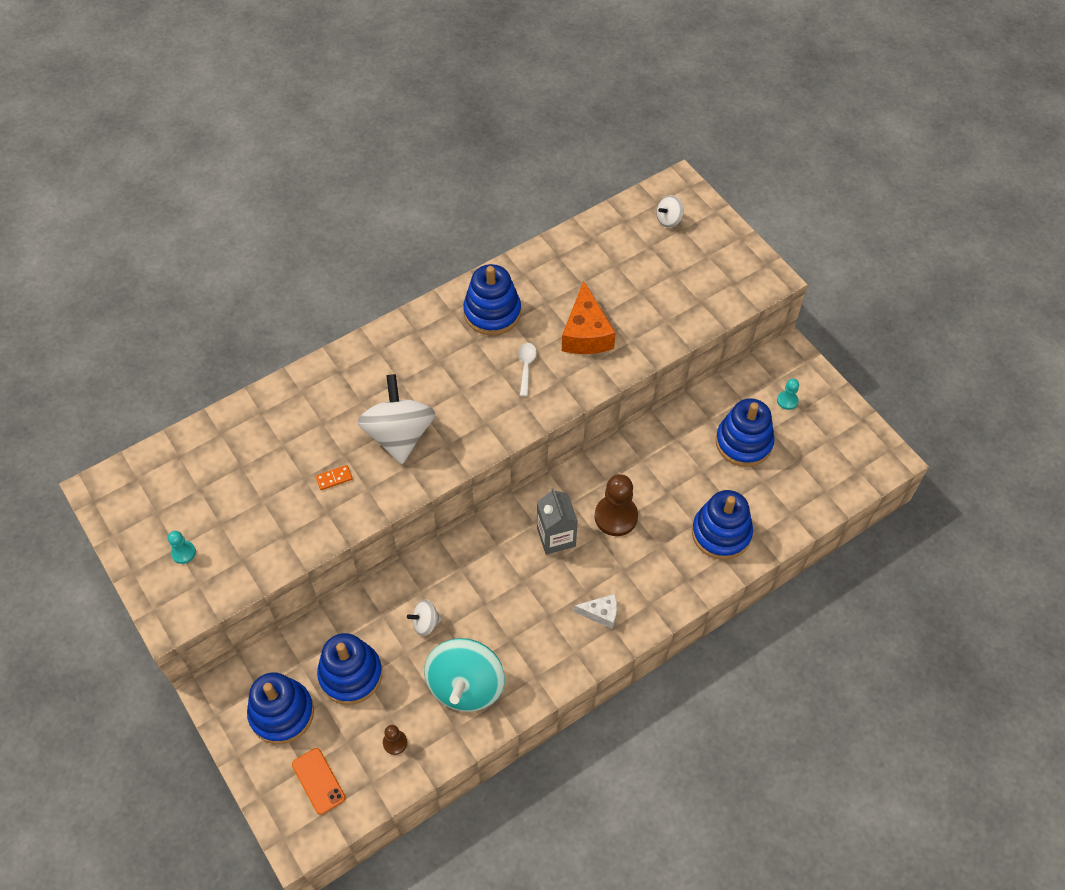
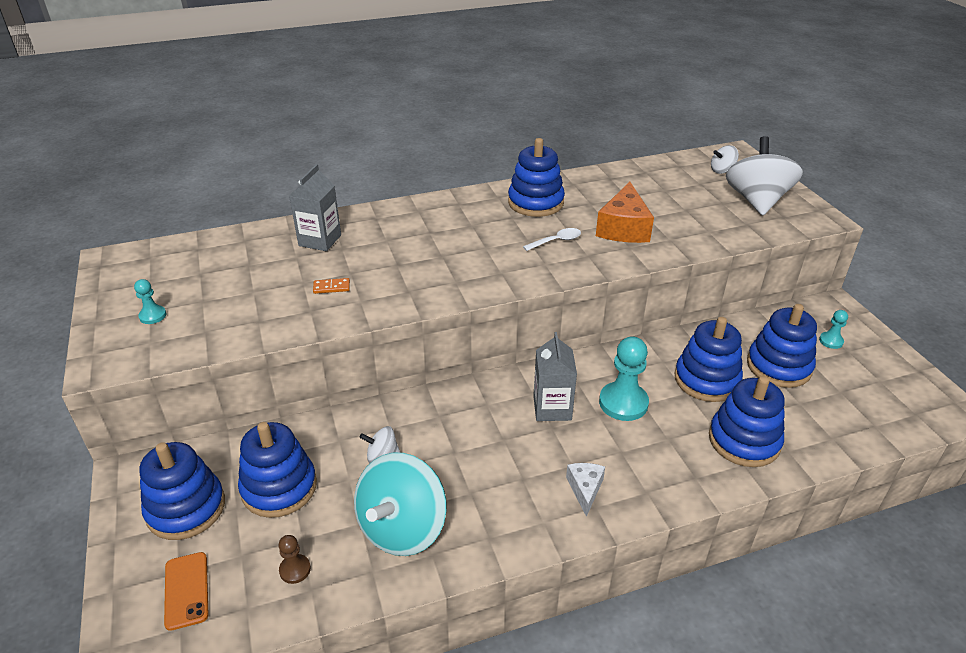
camera: 15 degrees right, 20 degrees down
(296, 417) = (320, 240): none -> grey carton
(399, 435) = (411, 268): white spinning top -> white spinning top (756, 201)
(526, 367) = (556, 241): white spoon -> white spoon turned 45 degrees clockwise
(601, 613) = (585, 489): white cheese -> white cheese turned 105 degrees counterclockwise
(616, 516) = (623, 403): brown pawn -> turquoise pawn
(683, 473) = (706, 380): none -> blue stacking toy

